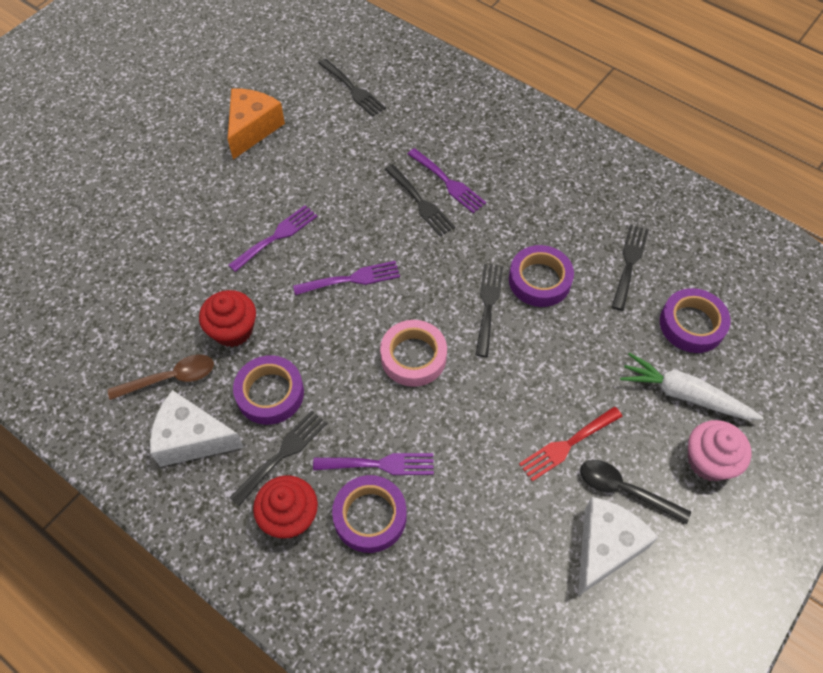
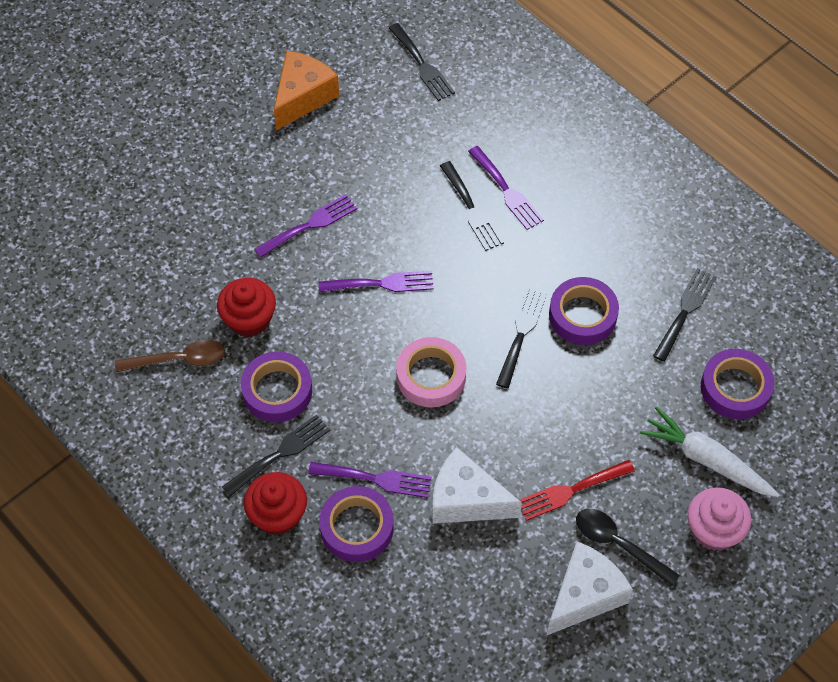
camera: 10 degrees right, 0 degrees up
(192, 439) = (193, 424): white cheese -> white cheese (466, 500)

